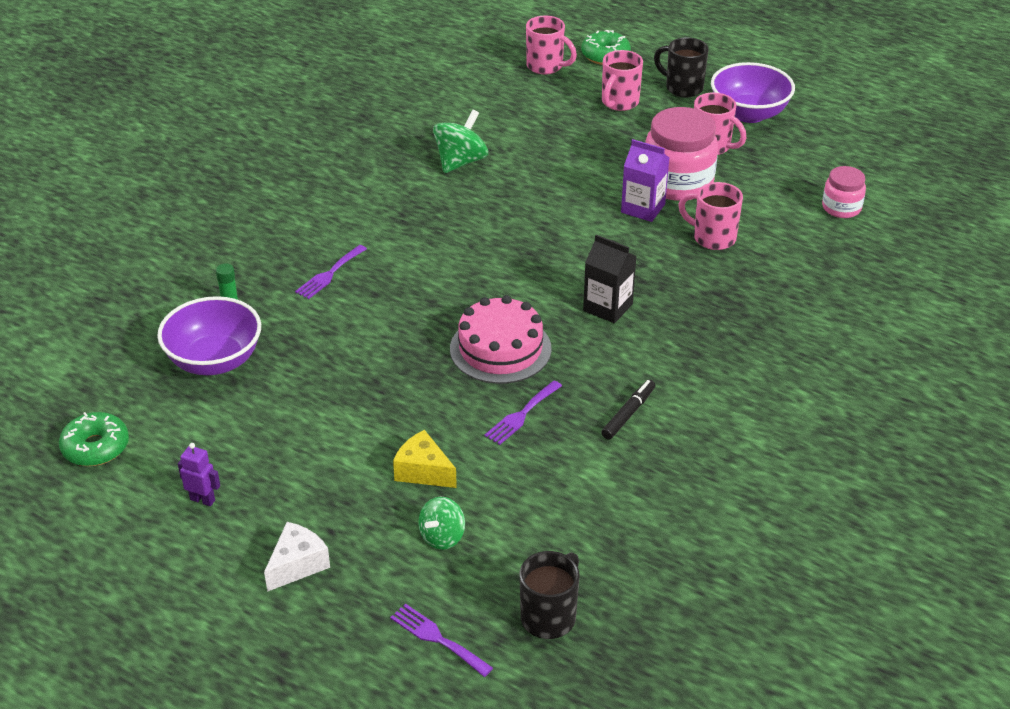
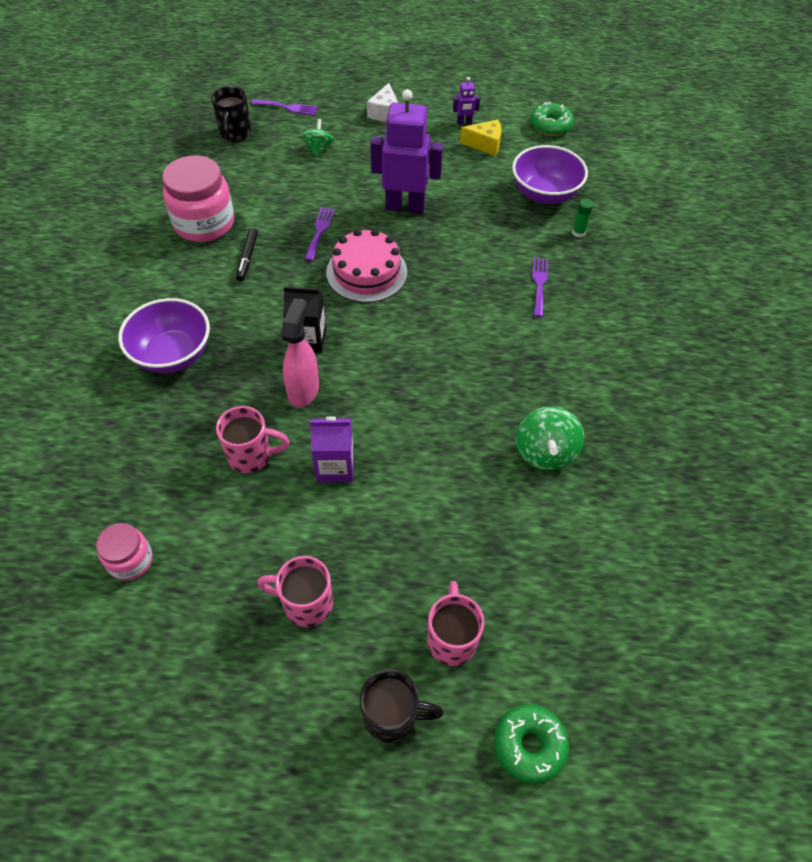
camera: 150 degrees right, 15 degrees up
(394, 407) = (405, 206): none -> purple robot
(423, 471) = (356, 177): yellow cheese -> yellow cheese (485, 144)
(546, 66) = (582, 674): pink mug -> none
(638, 268) = (303, 390): none -> pink spray bottle
(678, 183) = (318, 521): pink jar -> pink jar (204, 223)
(749, 113) = (286, 698): purple bowl -> purple bowl (173, 354)

